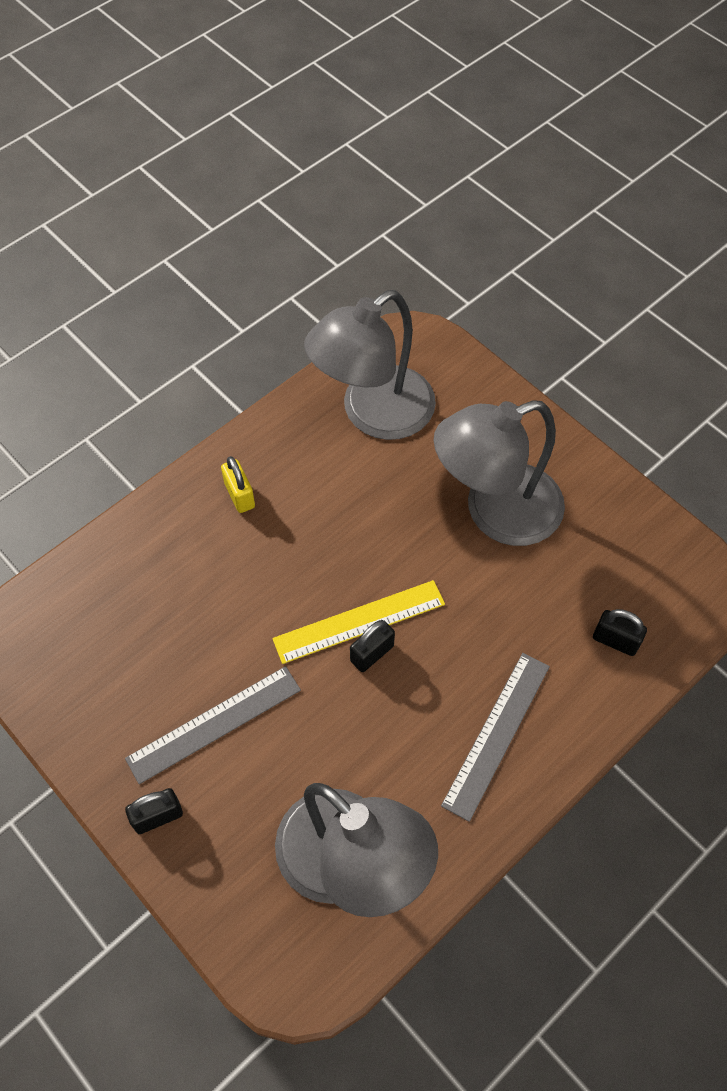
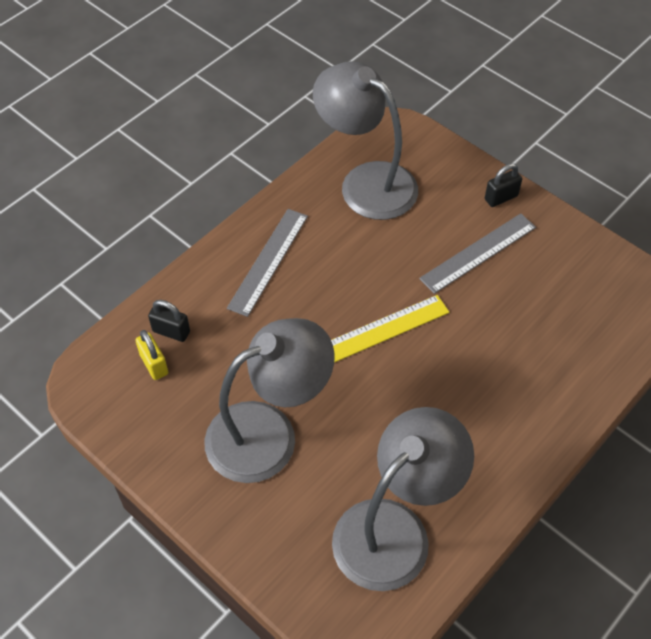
camera: 175 degrees right, 5 degrees down
(239, 495) = (508, 431): yellow padlock -> yellow padlock (154, 364)
(372, 653) = (368, 308): black padlock -> none

